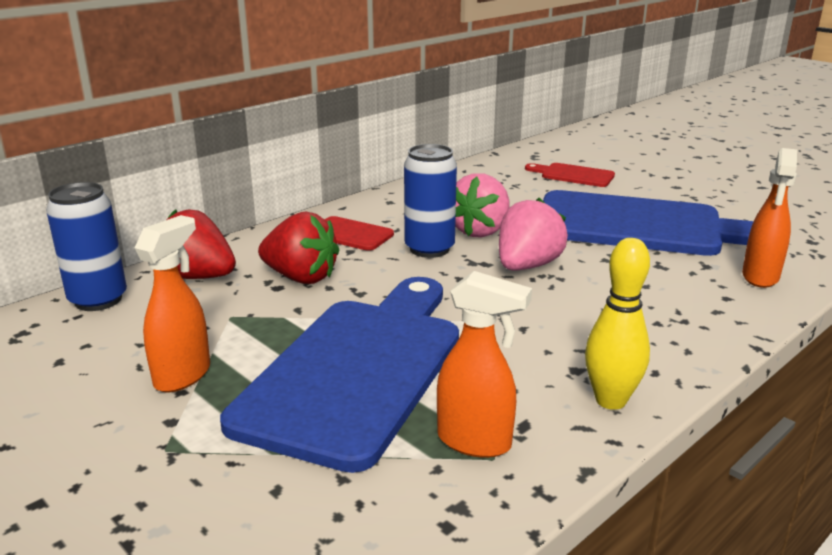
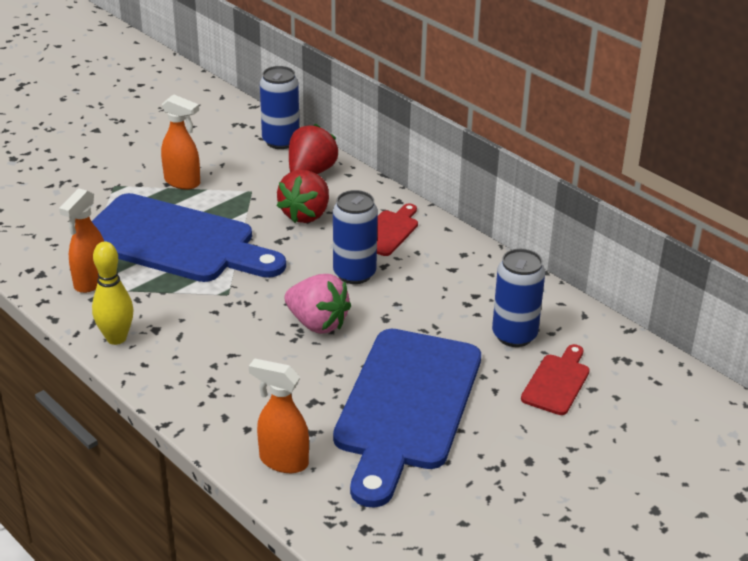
camera: 90 degrees right, 10 degrees up
(480, 231) = (392, 303): pink strawberry -> none
(516, 186) = (514, 335): none -> blue can

